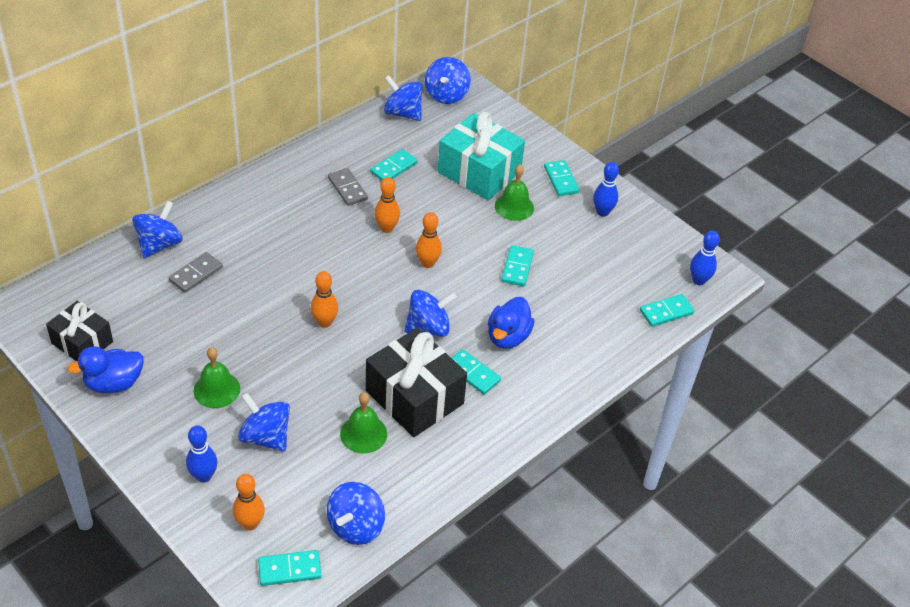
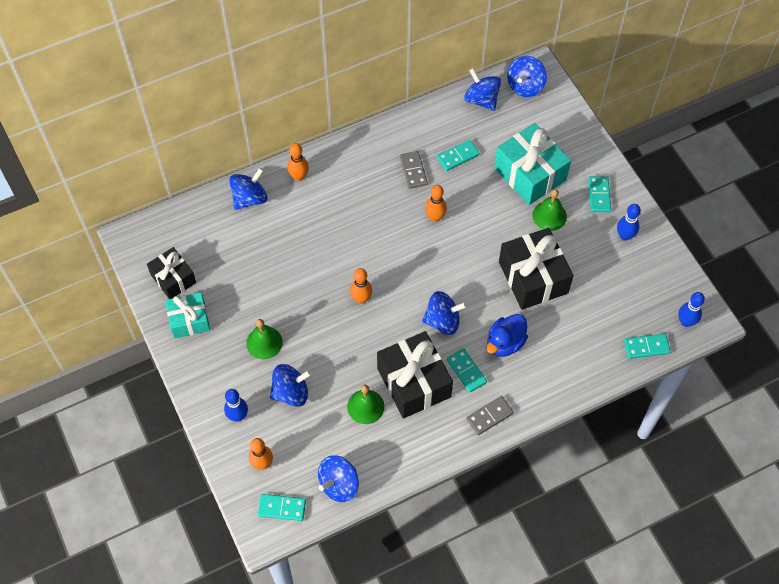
camera: 20 degrees right, 15 degrees up
(114, 383) = (189, 320): blue duck -> turquoise gift
(196, 274) = (272, 232): grey domino -> grey domino (489, 416)
(265, 437) = (291, 392): blue spinning top -> blue spinning top turned 105 degrees clockwise
(427, 263) = (459, 258): orange bowling pin -> orange bowling pin (299, 176)
(517, 267) = (533, 277): turquoise domino -> black gift

